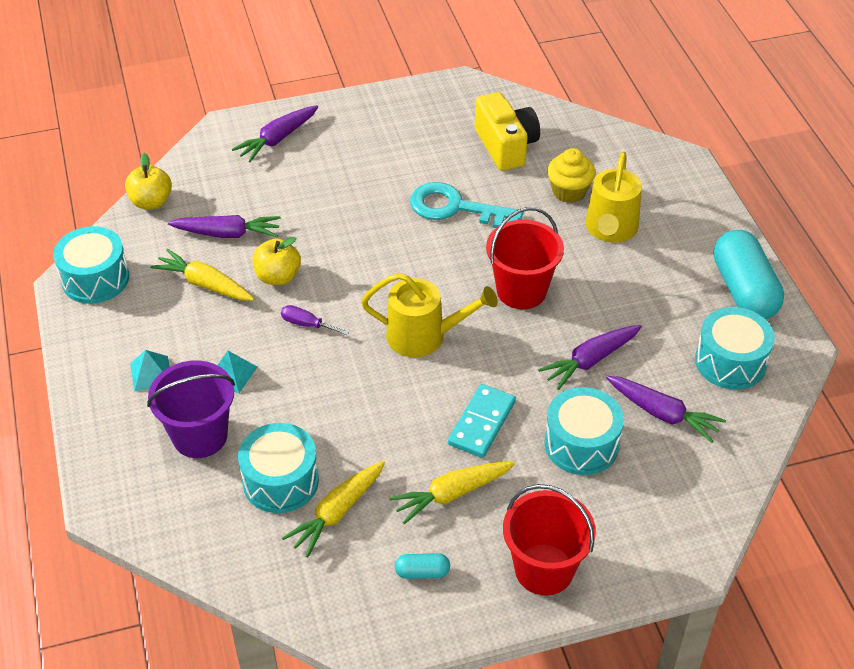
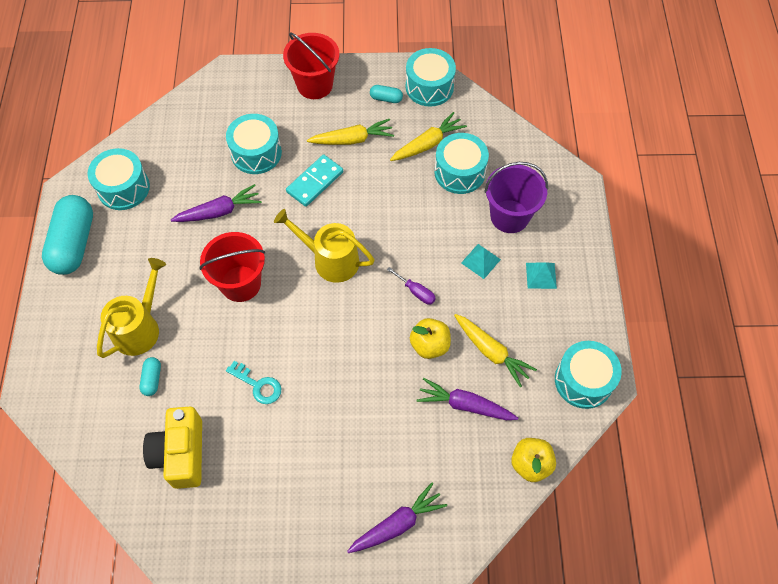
camera: 165 degrees left, 15 degrees up
(357, 609) = (429, 87): none -> turquoise drum
(455, 208) = (258, 385): turquoise key -> turquoise key, size x0.60
(569, 192) = (152, 379): yellow cupcake -> turquoise capsule
(662, 413) = (192, 161): purple carrot -> none

